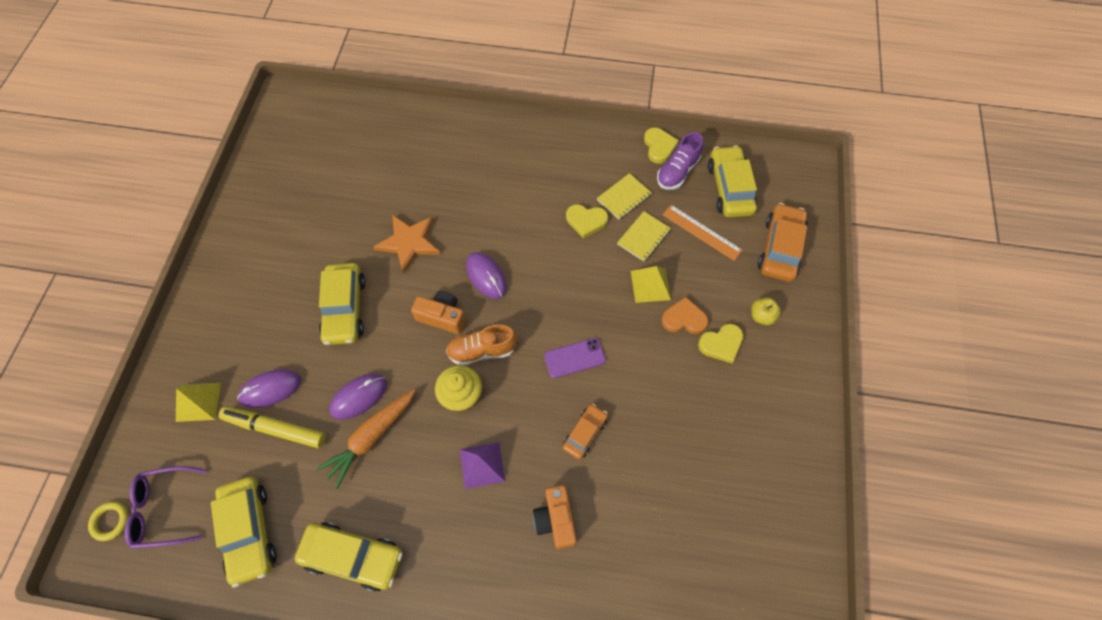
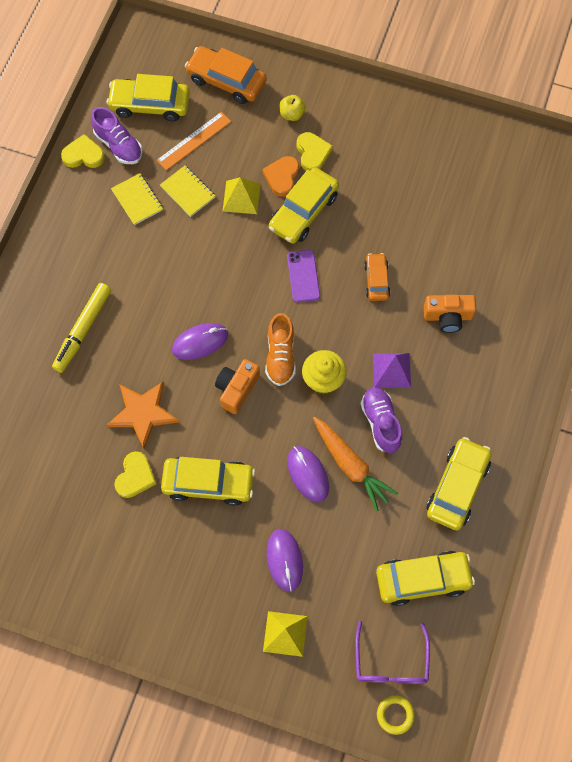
camera: 80 degrees left, 5 degrees up
(275, 429) = (327, 555): yellow marker -> yellow marker (83, 330)
(420, 462) = (381, 423): none -> purple shoe
(584, 433) = (376, 280): orange car -> orange car turned 45 degrees clockwise
(586, 221) = (157, 239): yellow heart -> yellow heart (135, 476)
(649, 346) = (303, 212): none -> yellow car

